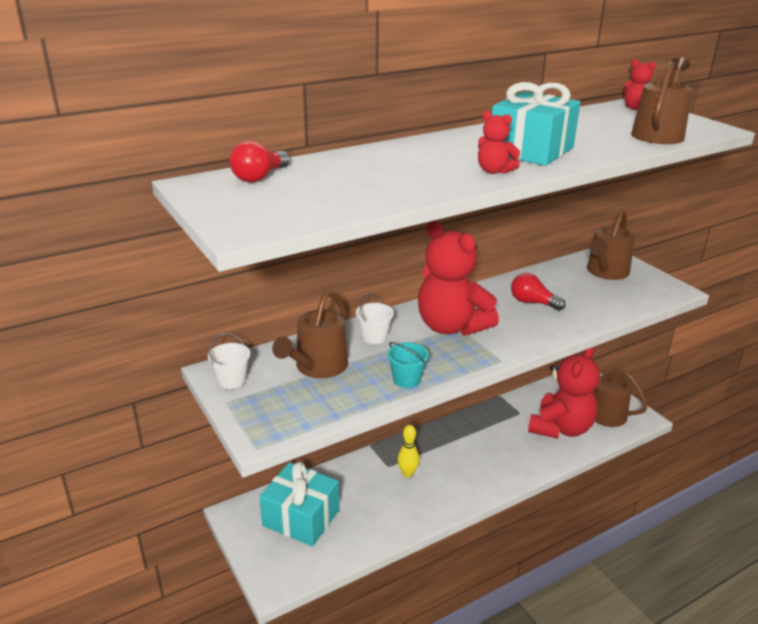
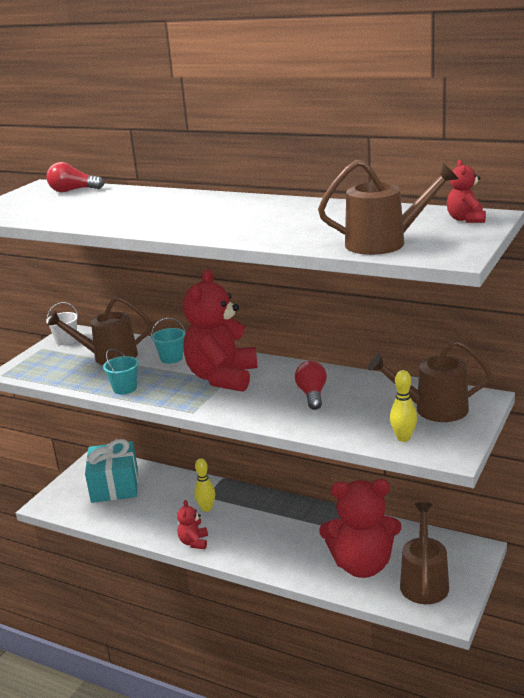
camera: 60 degrees right, 5 degrees down
(374, 337) = (171, 358): white bucket -> turquoise bucket
(494, 171) = (171, 226): red teddy bear -> red teddy bear (194, 542)
(531, 150) = (244, 222): turquoise gift -> none
(638, 296) = (403, 438): none -> yellow bowling pin

